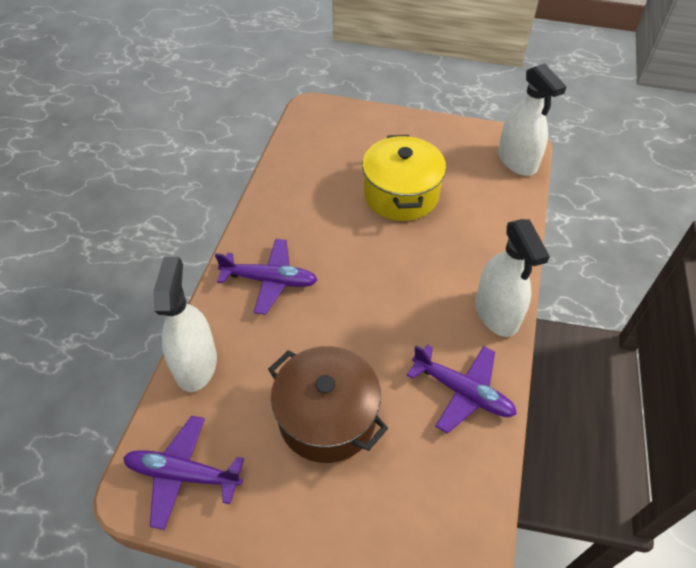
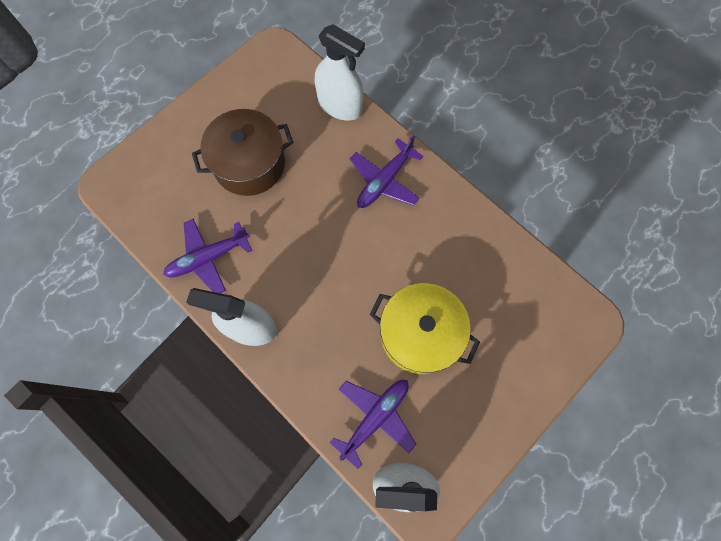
camera: 120 degrees right, 20 degrees up
(183, 474) = (267, 73): purple plane -> purple plane (375, 417)

